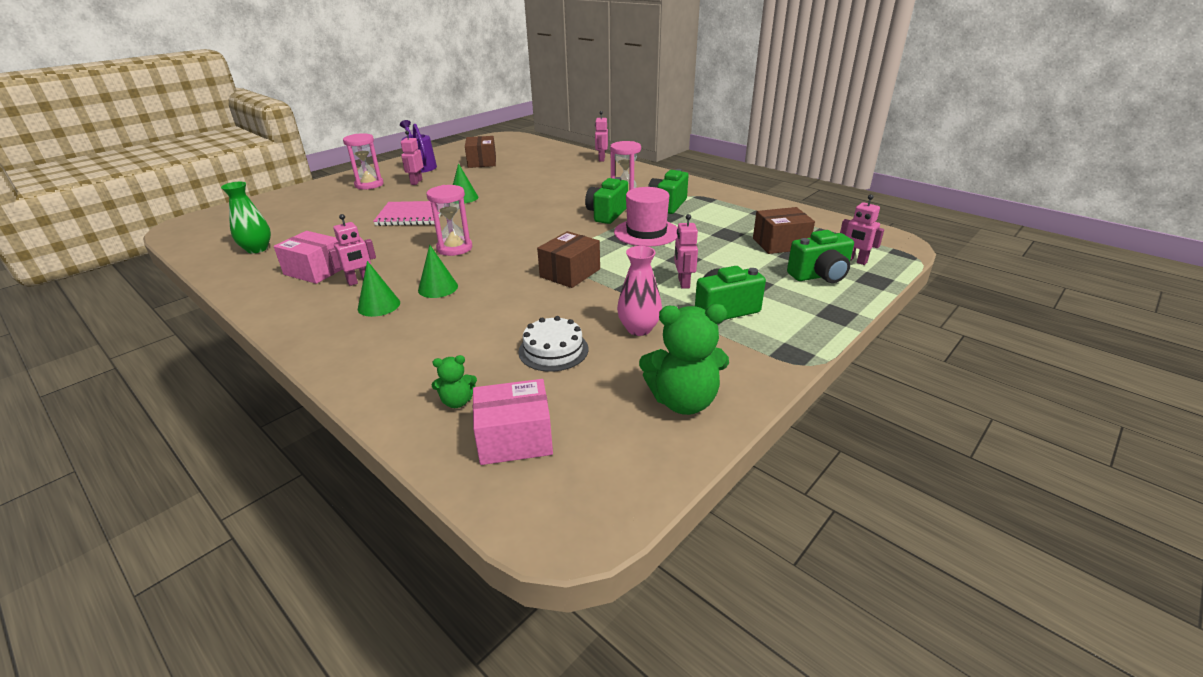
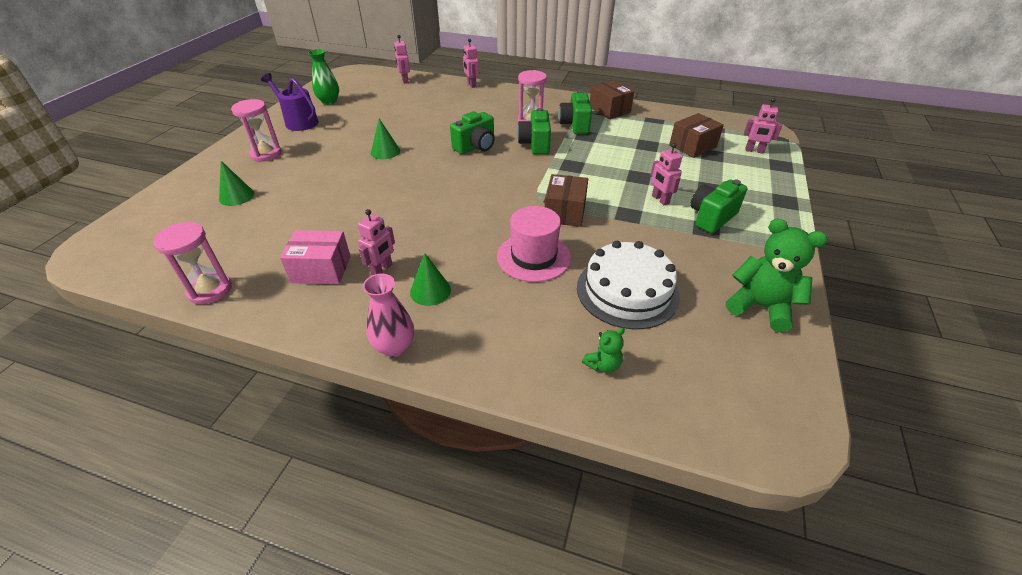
camera: 25 degrees left, 10 degrees up
(257, 249) = (223, 260): green vase -> green vase (329, 101)
(411, 215) = (353, 182): pink notebook -> none
(416, 182) = (315, 141): pink robot -> pink robot (405, 80)
(438, 288) = (466, 257): green cone -> green cone (236, 196)
(454, 248) = (436, 210): pink hourglass -> pink hourglass (210, 290)
(482, 162) = (360, 106): brown box -> brown box (609, 110)
(514, 438) = (680, 382): pink box -> none
(553, 350) = (627, 291): white cake -> white cake, size x1.65
(639, 329) = (670, 252): pink vase -> pink vase (394, 347)
(646, 232) = (585, 156): pink hat -> pink hat (533, 257)
(683, 401) = (760, 306): green teddy bear -> green teddy bear turned 120 degrees counterclockwise
(820, 276) = (745, 170): green camera -> green camera (476, 147)

